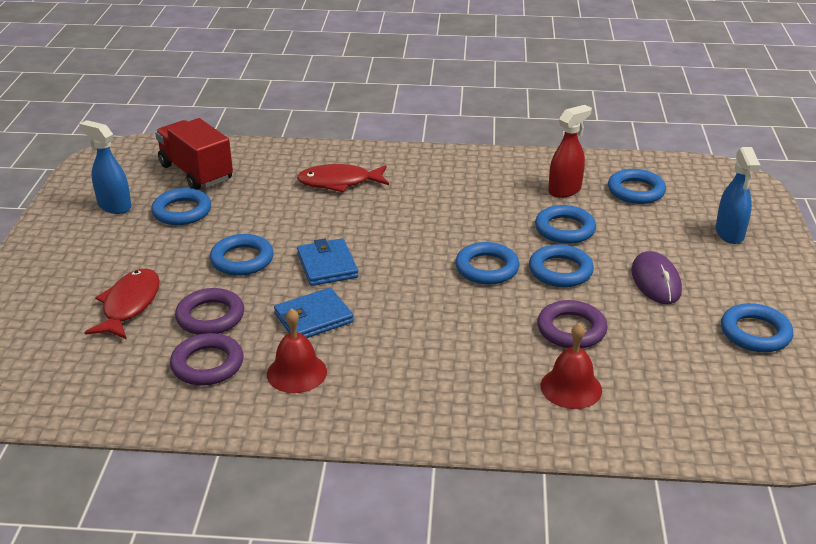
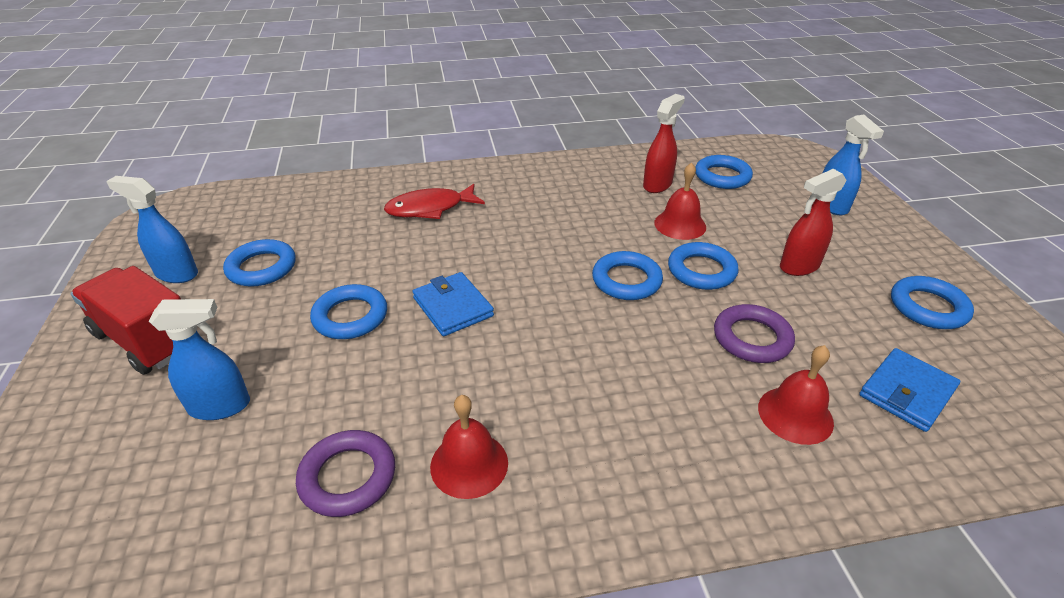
camera: 15 degrees left, 5 degrees up
(129, 305) = (220, 406): red fish -> blue spray bottle
(196, 173) = (267, 220): red truck -> red truck (147, 340)
(210, 317) = (332, 402): purple ring -> none
(313, 318) = (462, 379): blue wallet -> blue wallet (906, 392)
(564, 229) = (680, 224): blue ring -> red bell
(656, 281) = (799, 266): purple mouse -> red spray bottle

